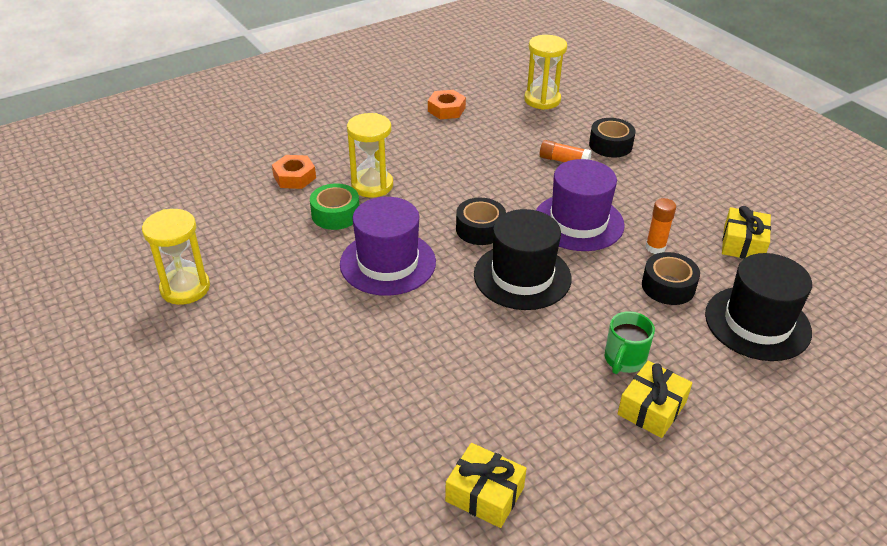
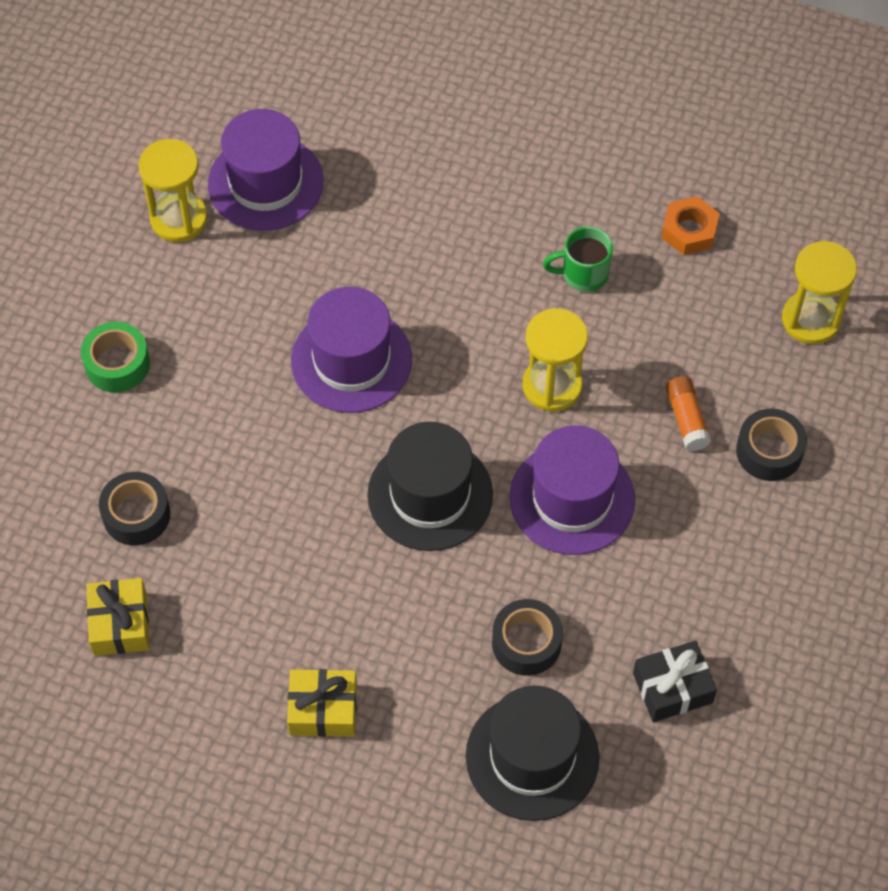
camera: 55 degrees right, 20 degrees up
(213, 237) = (265, 183): none -> purple hat
(294, 177) = (420, 177): orange nut -> none
(335, 214) = (389, 260): green tape -> green tape (117, 364)
(372, 185) = (468, 258): yellow hourglass -> yellow hourglass (552, 386)
(480, 229) = (477, 409): black tape -> black tape (136, 515)
(624, 360) = (373, 654): green mug -> green mug (583, 274)
(655, 247) = (588, 599): orange glue stick -> none
(743, 244) = (672, 688): yellow gift -> black gift

